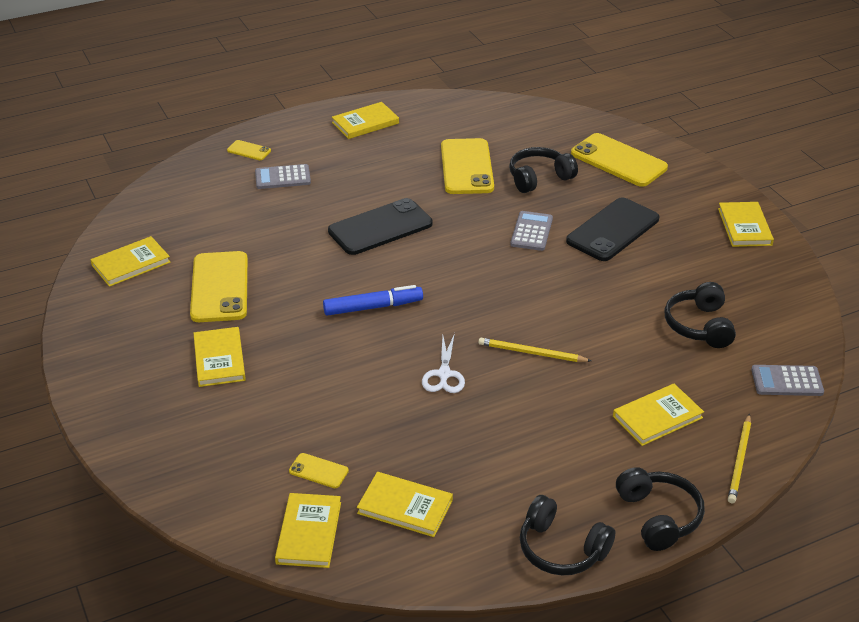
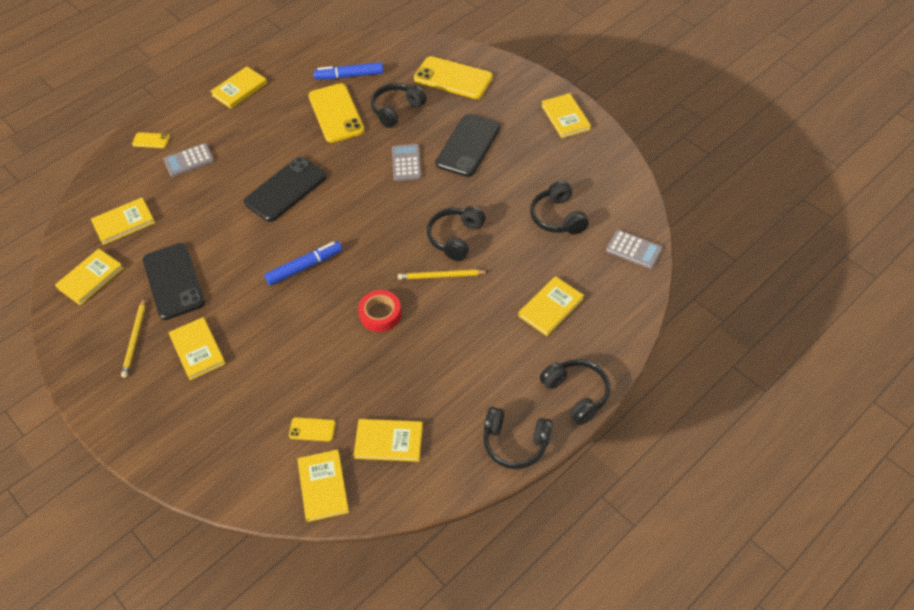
camera: 15 degrees left, 15 degrees up
(188, 220) = (124, 223): none -> yellow book
(219, 287) = (173, 281): yellow phone -> black phone
(444, 374) = (380, 314): white scissors -> red tape
(496, 135) = (349, 76): none -> blue marker
(564, 318) = (455, 238): none -> black headphones
(739, 461) = (620, 329): yellow pencil -> yellow pencil (135, 339)
(787, 381) = (634, 250): grey calculator -> grey calculator turned 135 degrees counterclockwise

